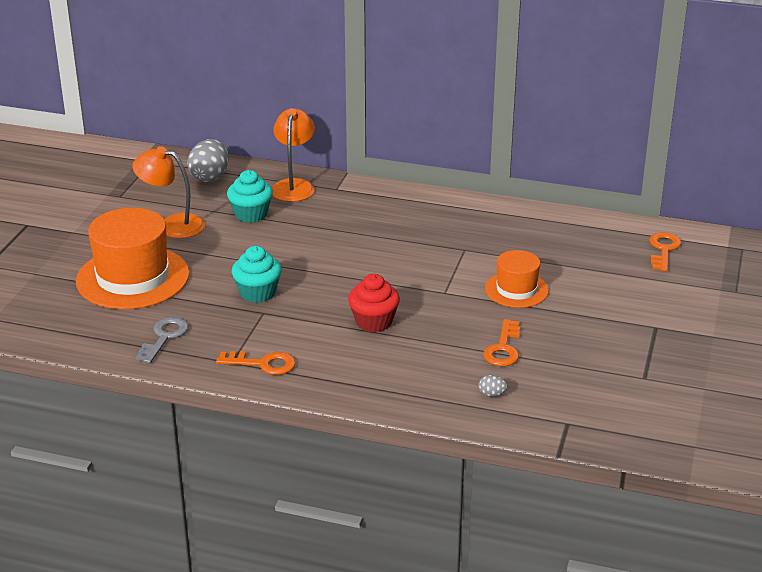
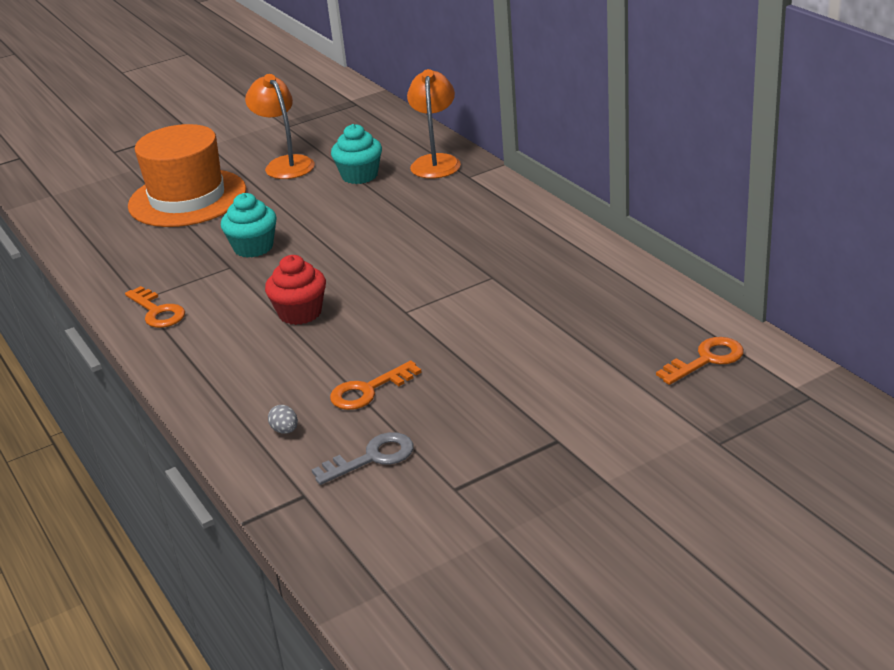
camera: 45 degrees right, 0 degrees up
(164, 337) = (128, 257): grey key -> grey key (372, 458)
(210, 177) = (380, 132): grey egg -> none
(294, 186) = (436, 162): orange lamp -> orange lamp turned 45 degrees counterclockwise
(516, 290) = (476, 337): orange hat -> none

